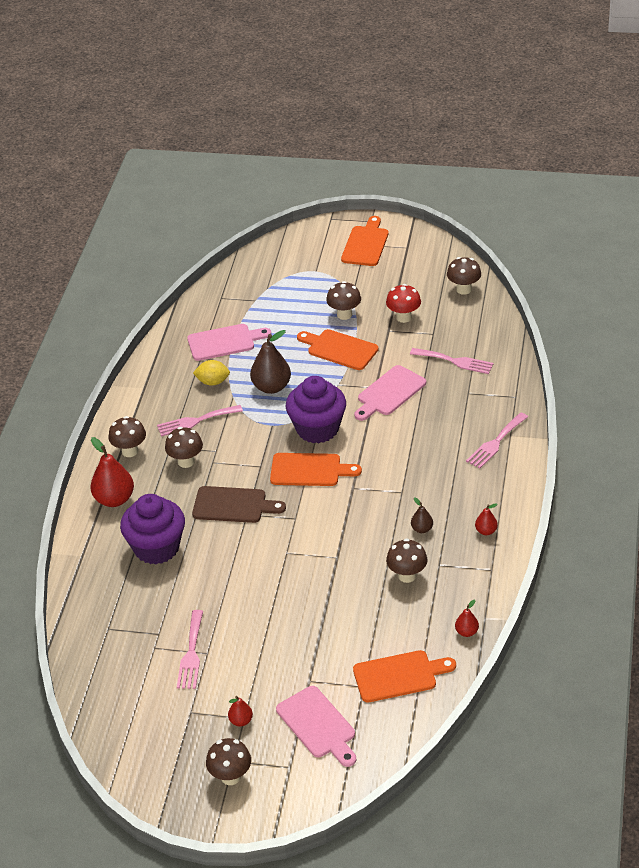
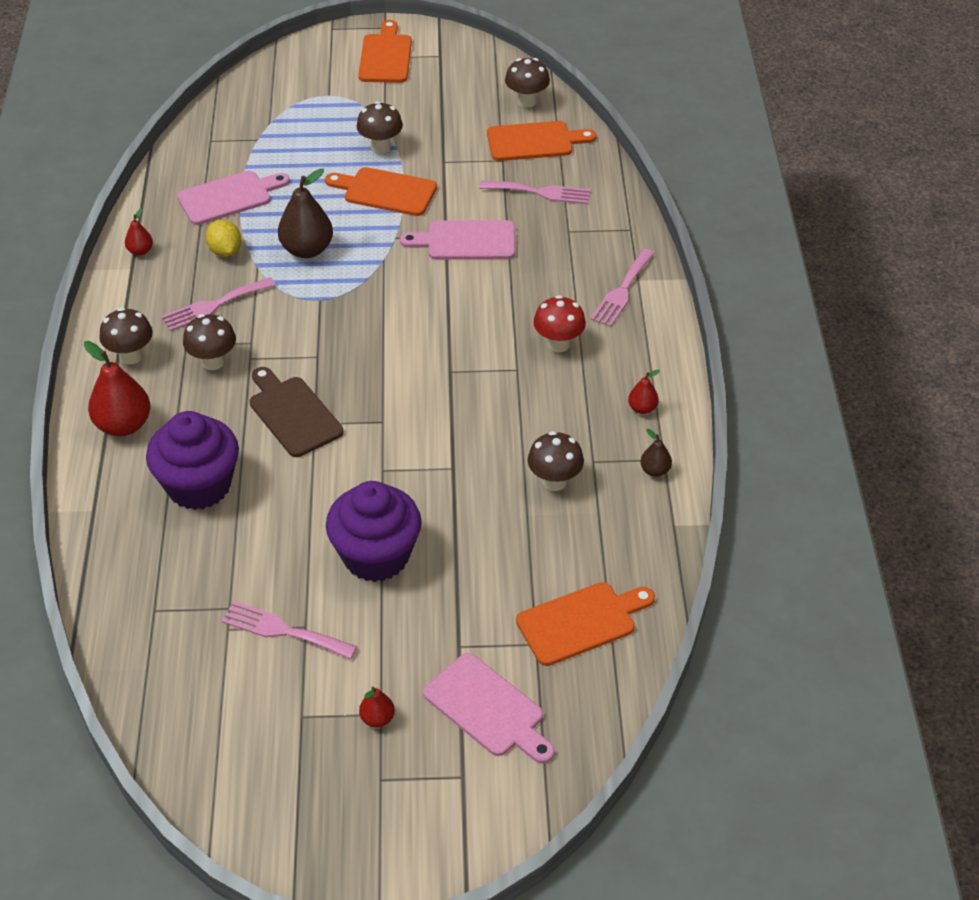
camera: 15 degrees left, 5 degrees up
(191, 654) = (283, 630): pink fork -> pink fork turned 120 degrees clockwise
(213, 382) = (225, 251): yellow lemon -> yellow lemon turned 75 degrees clockwise
(230, 777) = (382, 804): brown mushroom -> none
(233, 505) = (293, 414): brown cutting board -> brown cutting board turned 120 degrees counterclockwise
(309, 470) = (386, 354): orange cutting board -> orange cutting board (534, 141)
(317, 429) = (383, 298): purple cupcake -> purple cupcake (376, 556)
(389, 393) = (466, 241): pink cutting board -> pink cutting board turned 60 degrees clockwise
(403, 317) = (459, 143): red mushroom -> red mushroom (558, 344)
(422, 529) = (557, 416): brown pear -> brown pear (655, 470)
(466, 632) = (655, 548): red pear -> red pear (140, 251)

